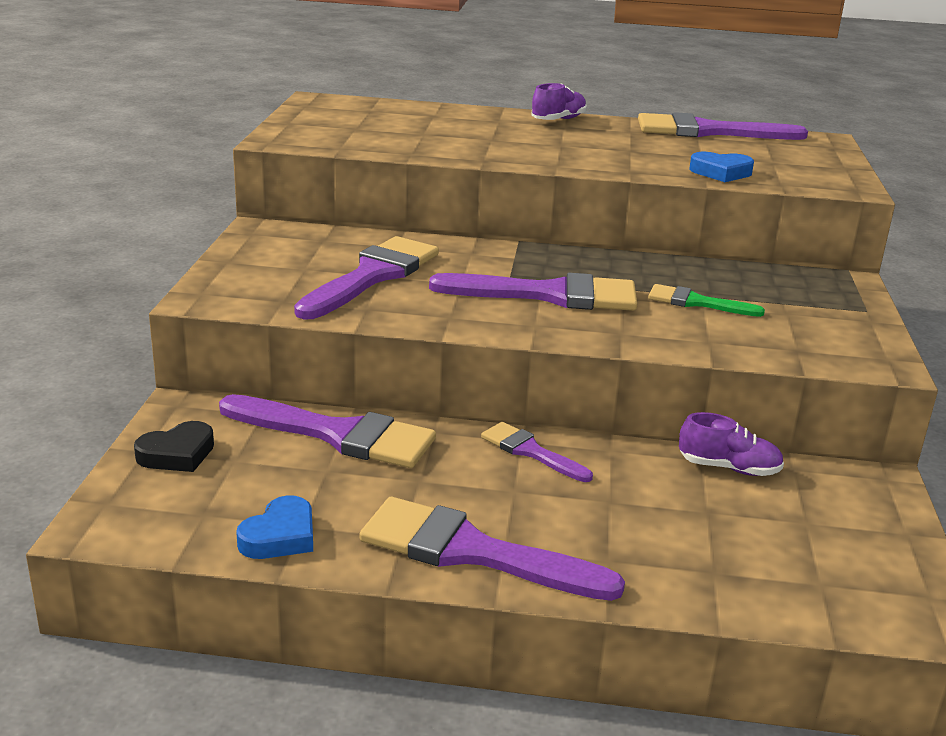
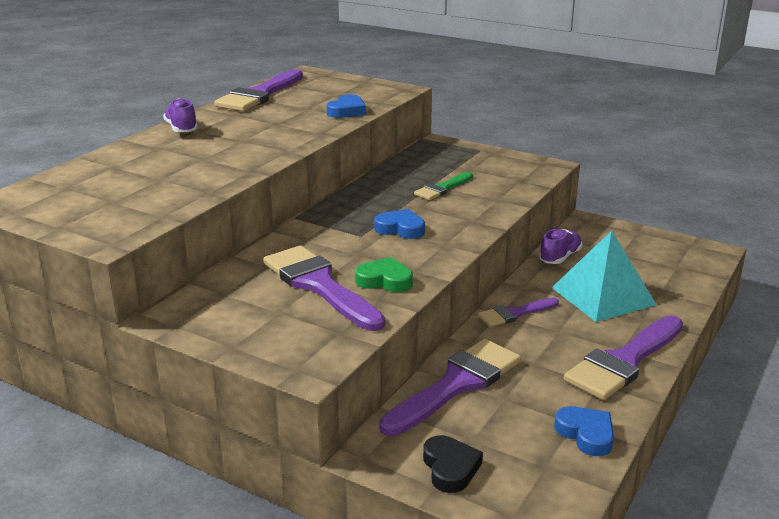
camera: 65 degrees left, 0 degrees up
(410, 305) = (385, 280): none -> green heart
(549, 295) = (400, 229): purple brush -> blue heart
(646, 517) = (603, 296): none -> turquoise pyramid

